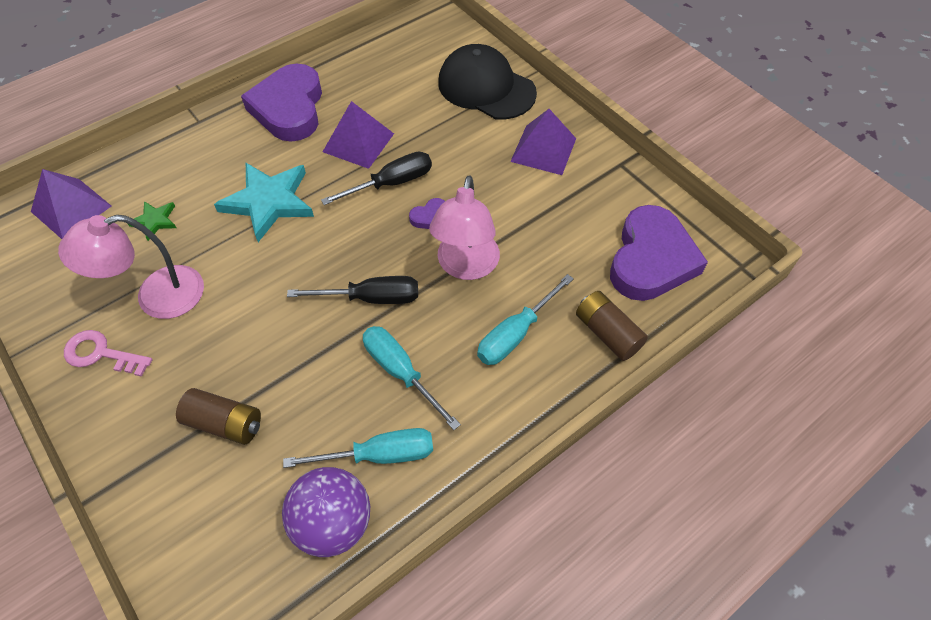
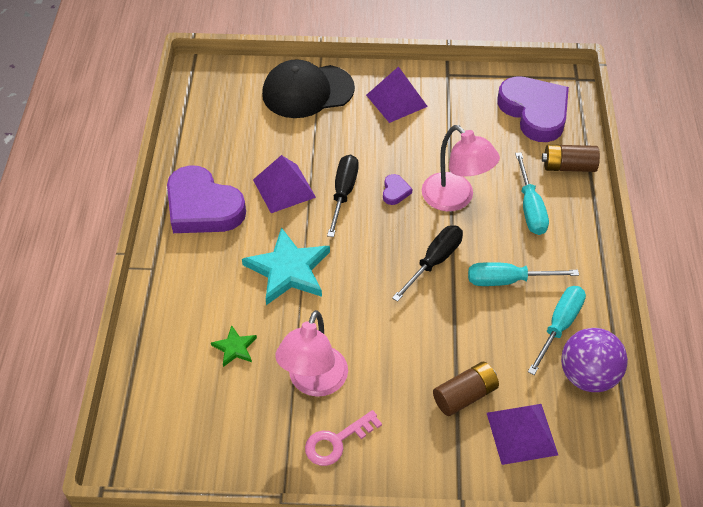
camera: 50 degrees left, 5 degrees down
(71, 208) = (162, 397): purple pyramid -> purple pyramid (521, 433)

